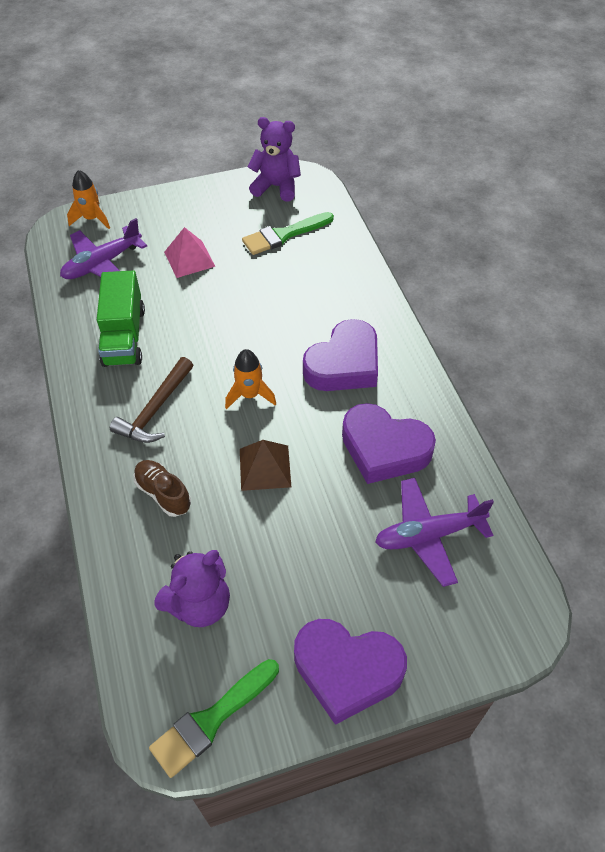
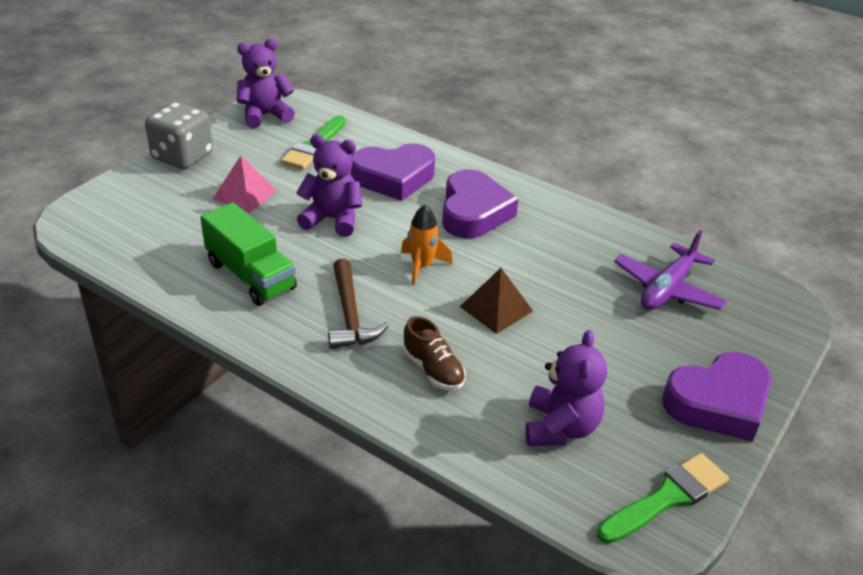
camera: 40 degrees left, 15 degrees down
(92, 219) = (101, 201): orange rocket -> none
(102, 264) = (157, 231): purple plane -> none
(163, 493) = (433, 370): brown shoe -> brown shoe turned 135 degrees counterclockwise
(180, 202) = (182, 157): none -> grey dice
(211, 720) = (667, 498): green brush -> green brush turned 135 degrees counterclockwise
(228, 314) = (332, 219): none -> purple teddy bear
(384, 448) = (571, 252): purple heart -> purple heart (393, 178)

